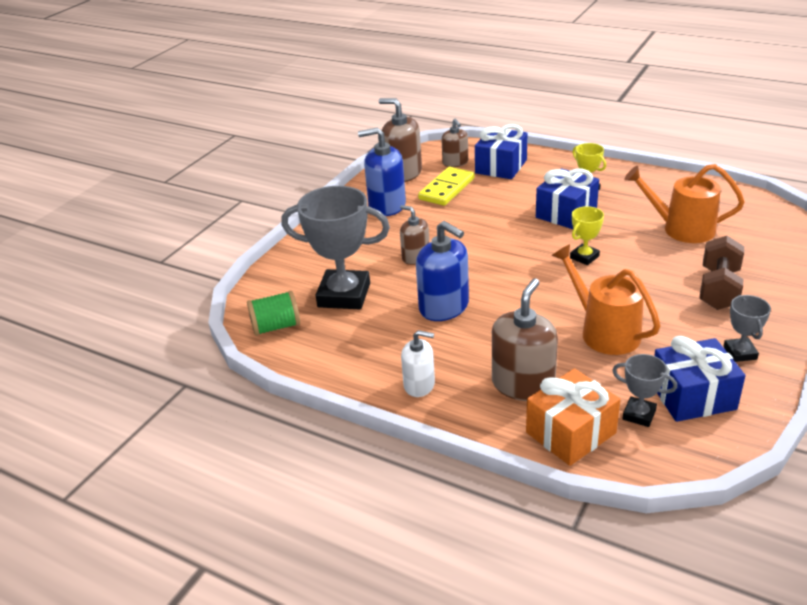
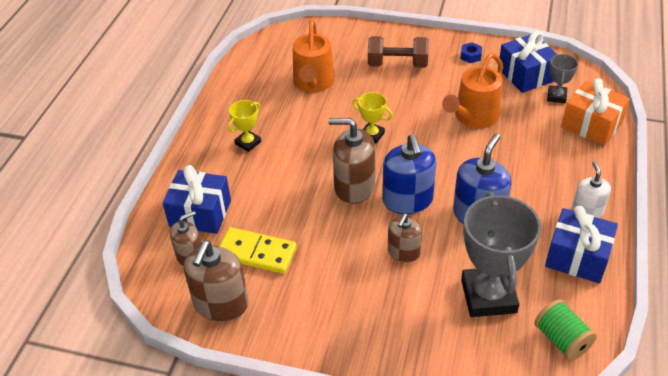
camera: 105 degrees left, 10 degrees up
(387, 205) = (302, 302): blue soap dispenser -> blue soap dispenser (407, 200)
(523, 384) = (555, 153): brown soap dispenser -> brown soap dispenser (354, 187)
(566, 213) = (297, 153): blue gift -> blue gift (577, 257)
(740, 353) = (470, 56): grey trophy -> blue nut

